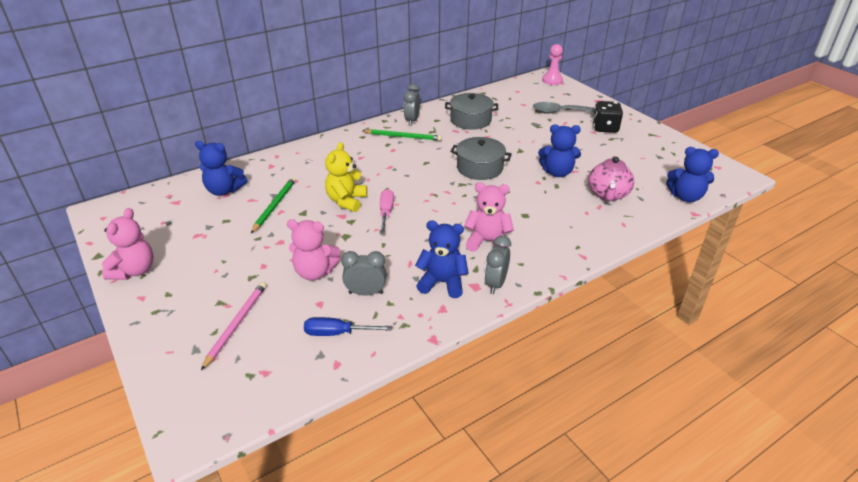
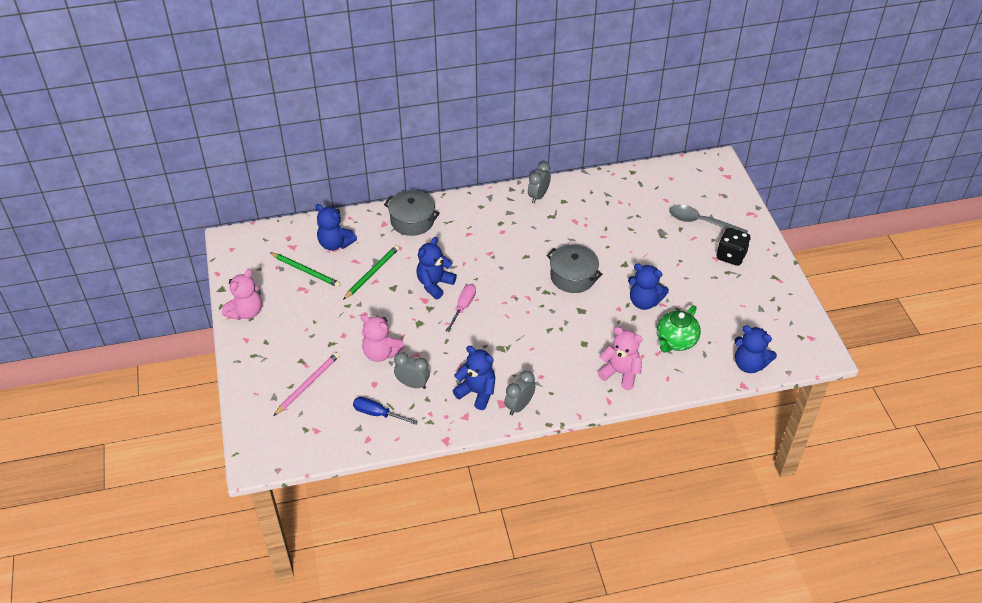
camera: 20 degrees right, 10 degrees up
(346, 201) = (434, 284): yellow teddy bear -> blue teddy bear
(403, 137) = (520, 216): green pencil -> green pencil (306, 271)
(470, 120) = (598, 210): grey pot -> grey pot (412, 221)
(487, 241) = (535, 362): pink teddy bear -> pink teddy bear (620, 373)
(552, 80) = (719, 170): pink pawn -> none
(608, 194) = (675, 341): pink teapot -> green teapot

